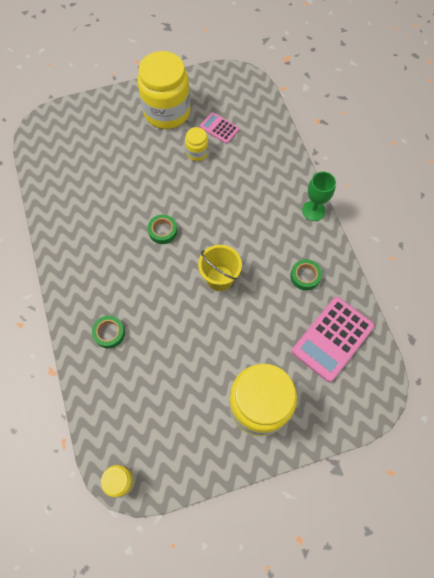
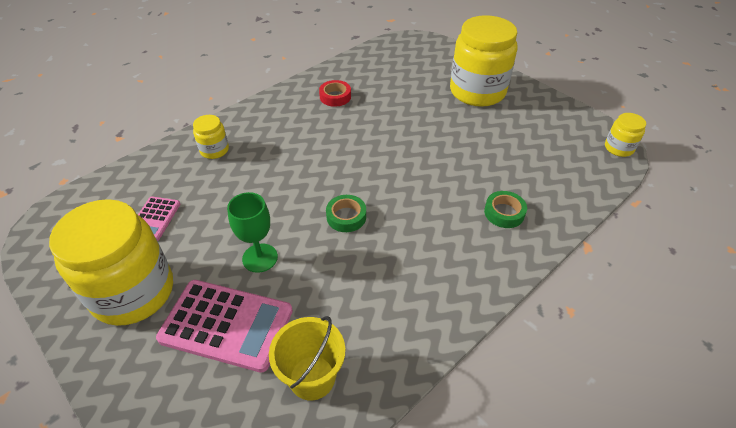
camera: 115 degrees left, 20 degrees down
(197, 152) = (205, 227): yellow jar -> yellow jar (214, 150)
(219, 278) = (376, 150): yellow bucket -> yellow bucket (312, 377)
(305, 276) = (335, 97): green tape -> red tape
(313, 210) = (254, 109): green goblet -> green goblet (260, 258)
(332, 338) = (386, 69): pink calculator -> pink calculator (226, 325)

